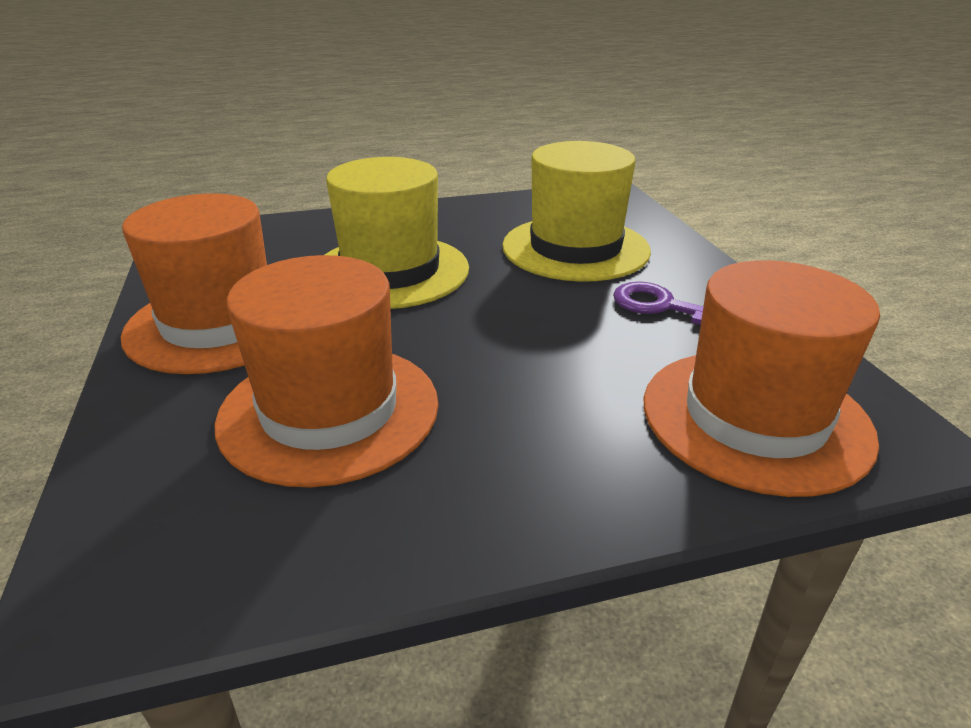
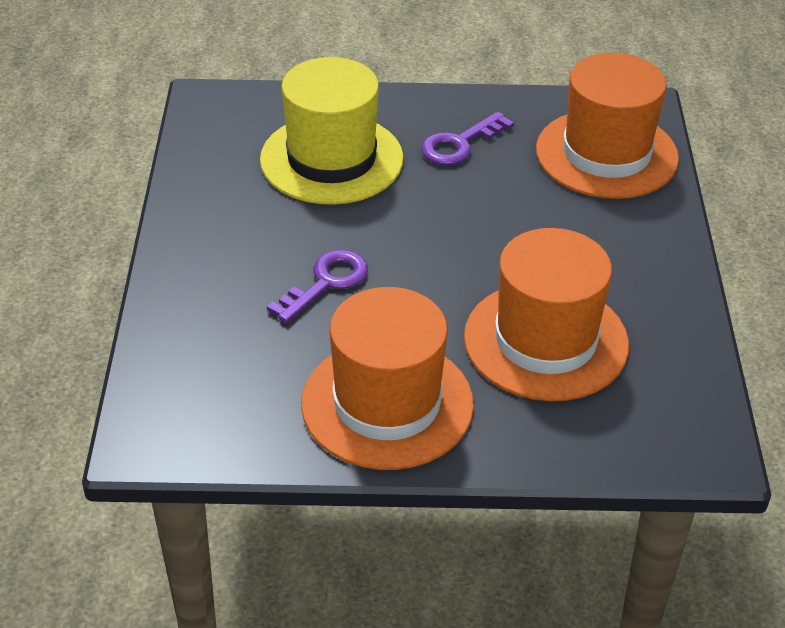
camera: 75 degrees left, 10 degrees up
(390, 271) = (326, 283): yellow hat -> purple key

